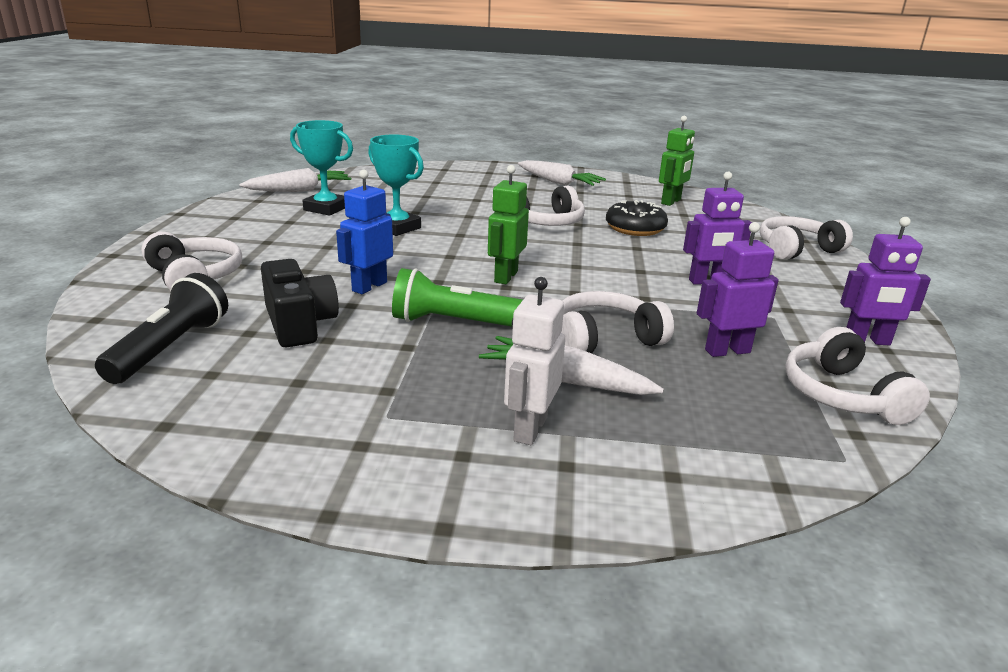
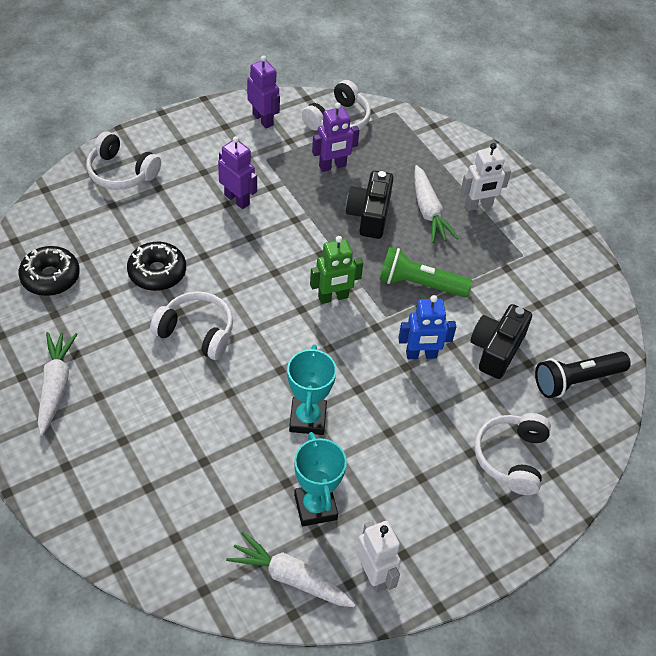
camera: 130 degrees left, 25 degrees up
(245, 206) = (374, 575): none -> white robot
(454, 322) = (420, 284): green flashlight -> green flashlight turned 135 degrees clockwise
(605, 339) = (369, 215): white headphones -> black camera
(671, 202) = (50, 277): green robot -> black donut
(727, 351) = (332, 166): purple robot -> purple robot turned 60 degrees counterclockwise

